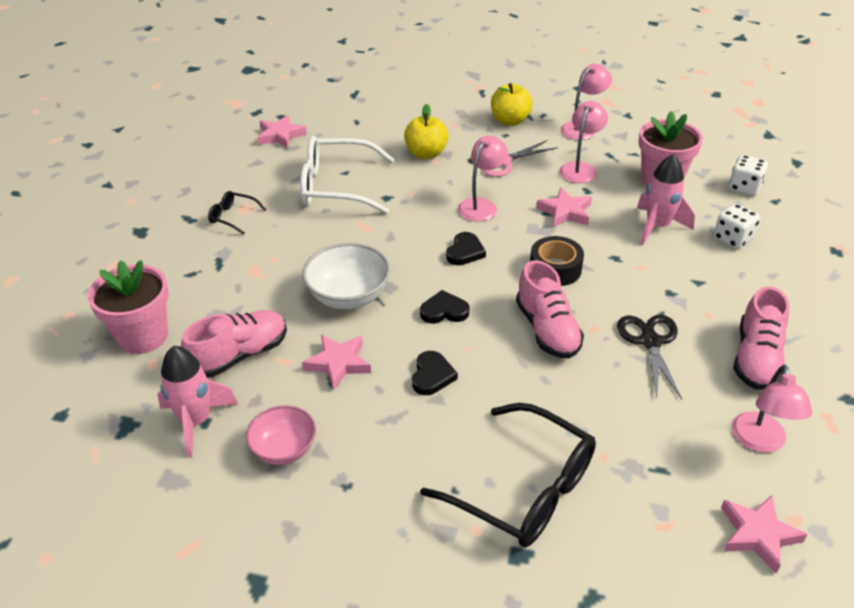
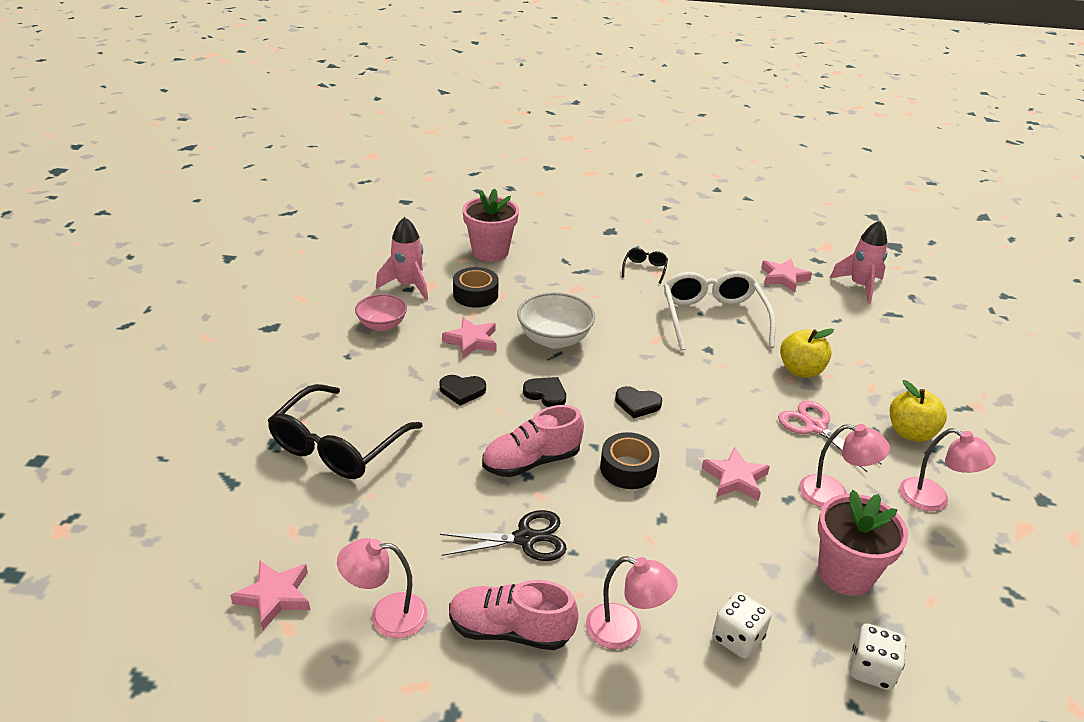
camera: 80 degrees right, 5 degrees down
(240, 355) = (475, 294): pink shoe -> black tape
(444, 311) = (546, 394): black heart -> black heart turned 45 degrees counterclockwise
(481, 205) = (721, 413): pink lamp -> pink lamp (625, 631)
(657, 227) = (736, 561): pink rocket -> pink rocket (860, 286)

